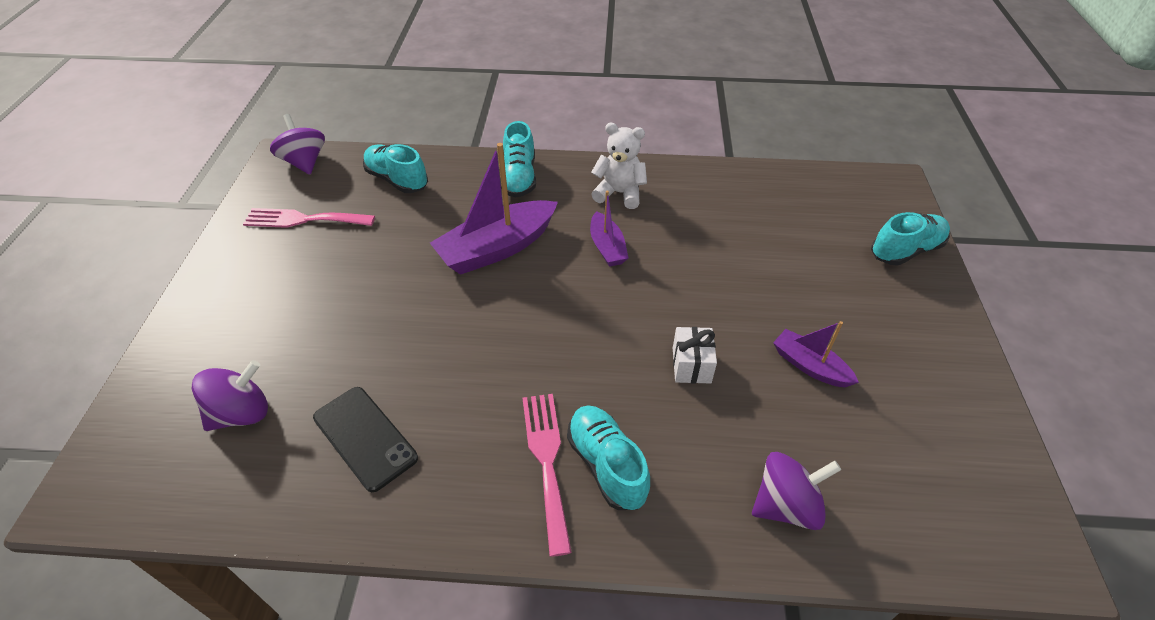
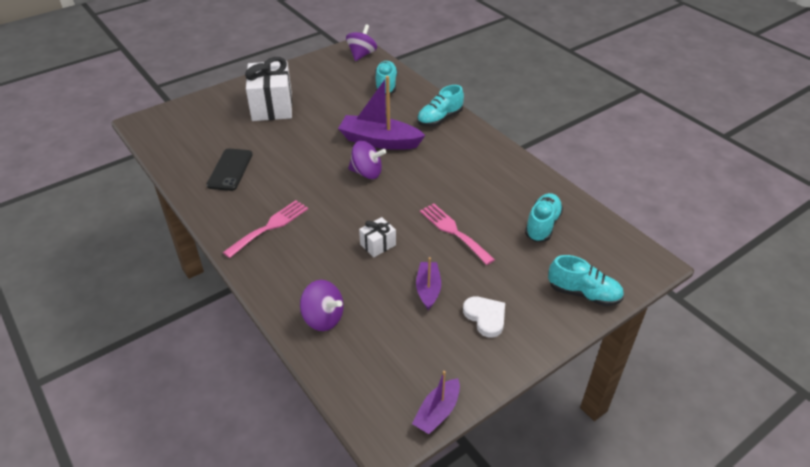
camera: 50 degrees right, 5 degrees down
(242, 413) = (209, 132): purple spinning top -> purple spinning top (367, 173)
(284, 306) = (272, 106): none -> white gift
(303, 219) = (326, 78): pink fork -> pink fork (453, 231)
(606, 465) = (286, 246): turquoise shoe -> turquoise shoe (542, 225)
(607, 247) = (427, 175): purple boat -> purple boat (437, 412)
(619, 193) = (475, 157): white teddy bear -> none
(891, 344) = (485, 317): none -> white heart

